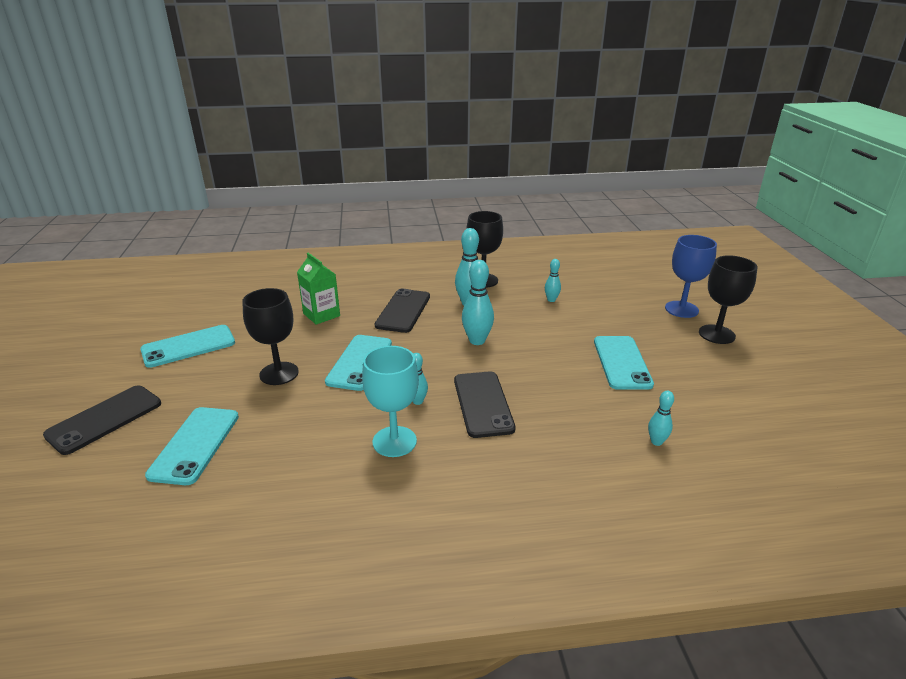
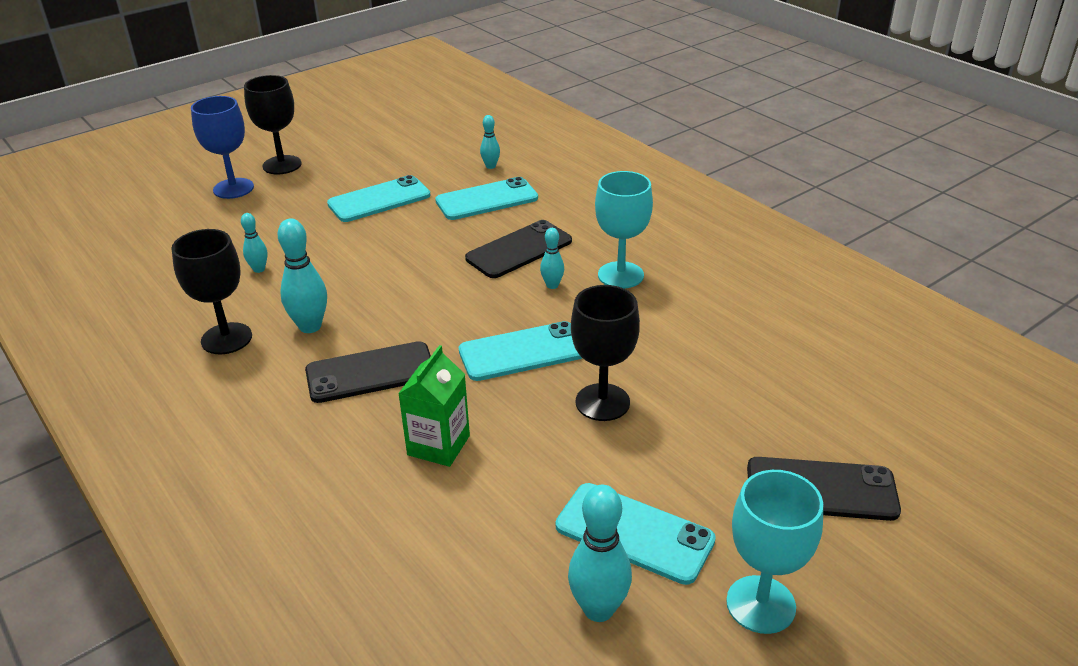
camera: 120 degrees left, 5 degrees up
(101, 362) = (760, 604): none -> turquoise goblet
(195, 445) = (763, 388): turquoise phone -> turquoise phone (487, 200)
(477, 341) = (404, 289): turquoise bowling pin -> turquoise bowling pin (598, 609)

